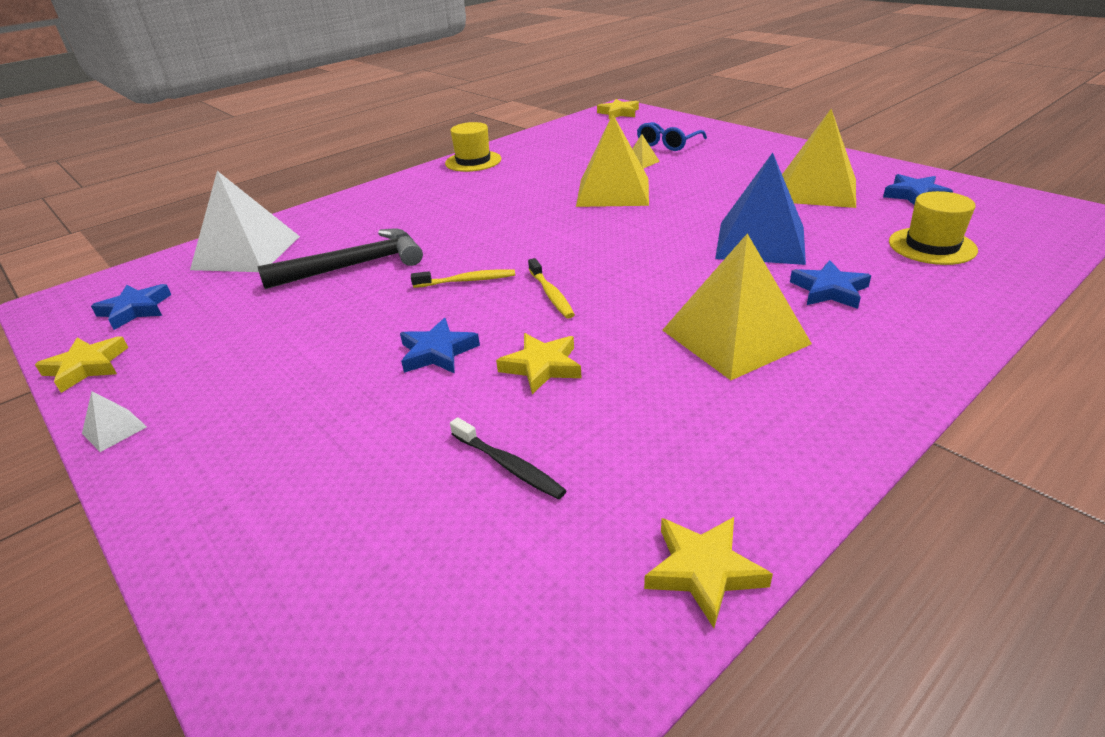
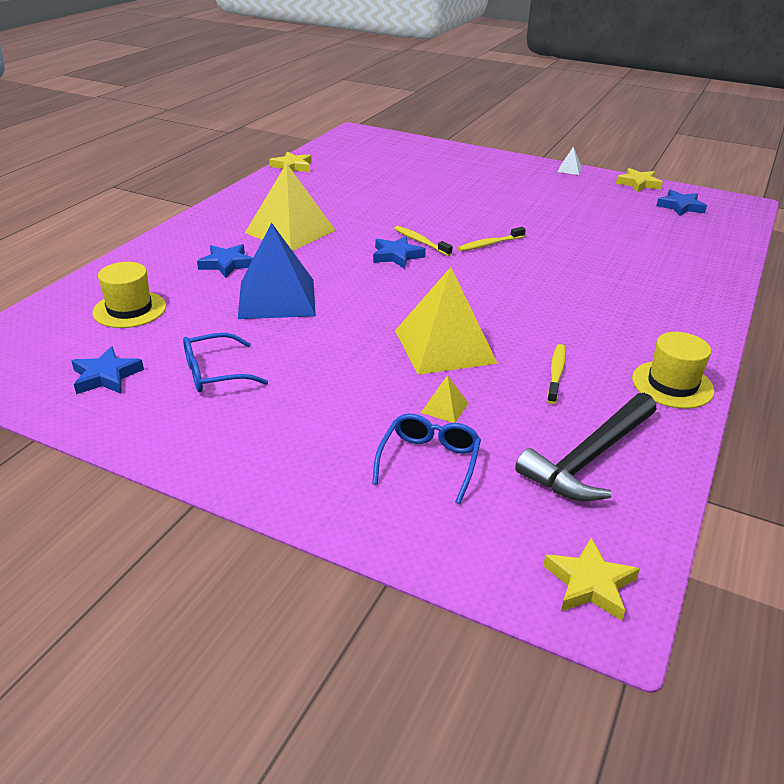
camera: 155 degrees right, 0 degrees up
(246, 252) = (694, 246): white pyramid -> none
(355, 266) = (589, 245): black hammer -> black hammer (589, 458)
(437, 352) = (458, 207): blue star -> blue star (397, 256)
(508, 465) = (380, 178): black toothbrush -> none
(541, 366) = (394, 208): yellow star -> none
(544, 171) = (556, 373): none -> yellow toothbrush
(816, 190) = (215, 373): yellow pyramid -> blue glasses

